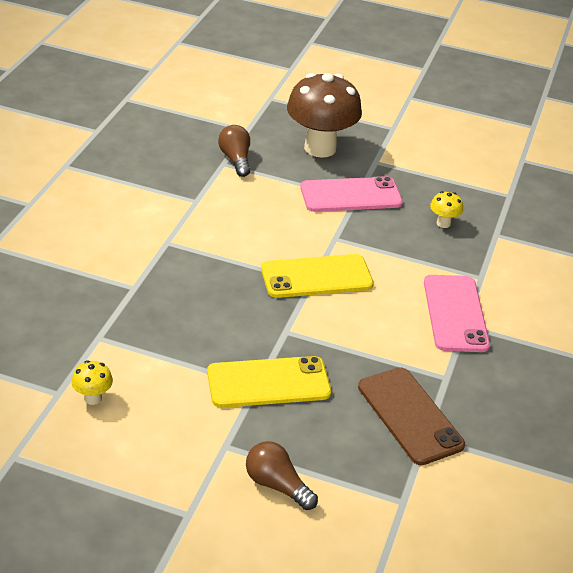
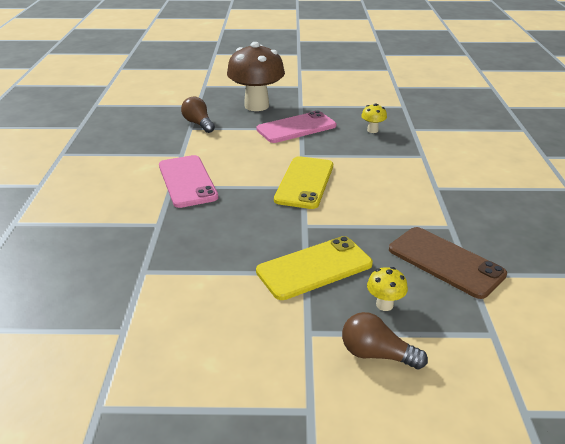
camera: 15 degrees left, 5 degrees down
(93, 398) = (160, 325): yellow mushroom -> yellow mushroom (384, 305)
(316, 277) = (305, 182): yellow phone -> yellow phone turned 45 degrees counterclockwise
(455, 313) = (423, 182): pink phone -> pink phone (187, 181)

